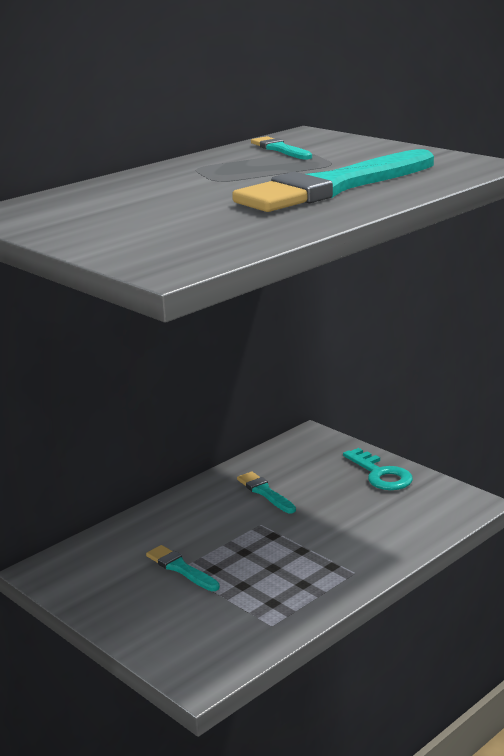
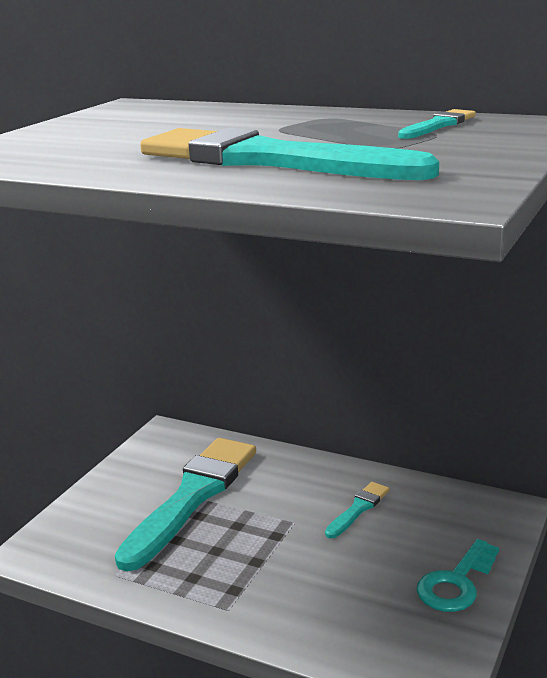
camera: 70 degrees right, 0 degrees up
(180, 568) = (192, 497): turquoise brush -> turquoise brush, size x2.29

